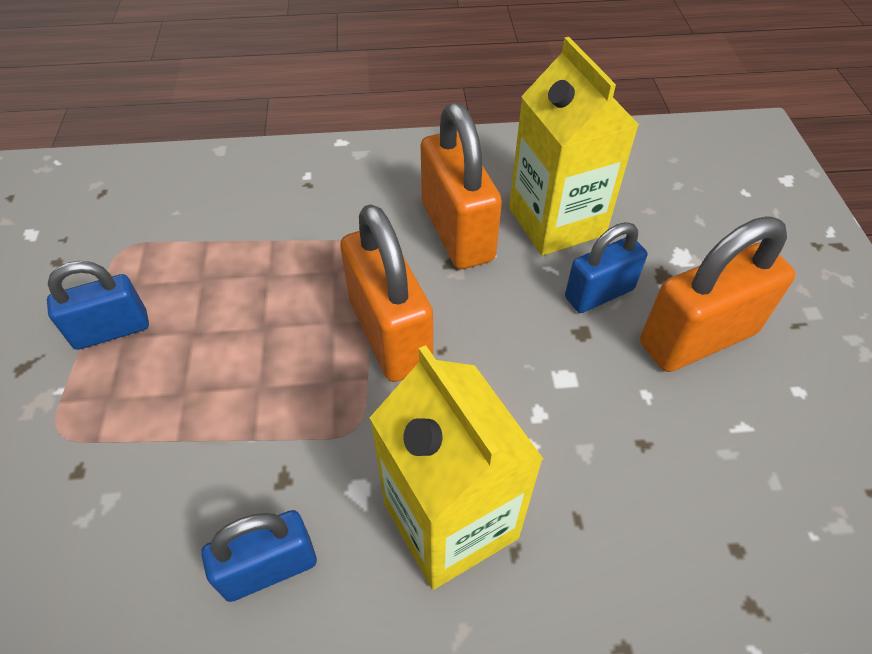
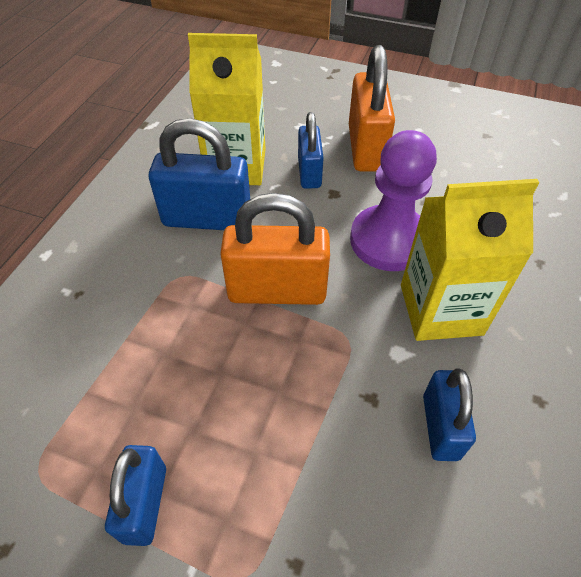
camera: 65 degrees left, 0 degrees up
(457, 232) = (207, 219): orange padlock -> blue padlock
(537, 422) = (389, 240): none -> purple pawn

